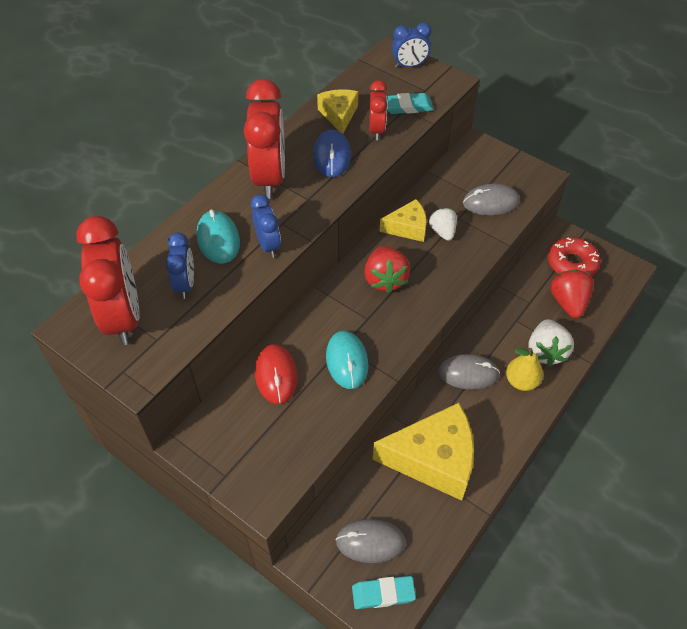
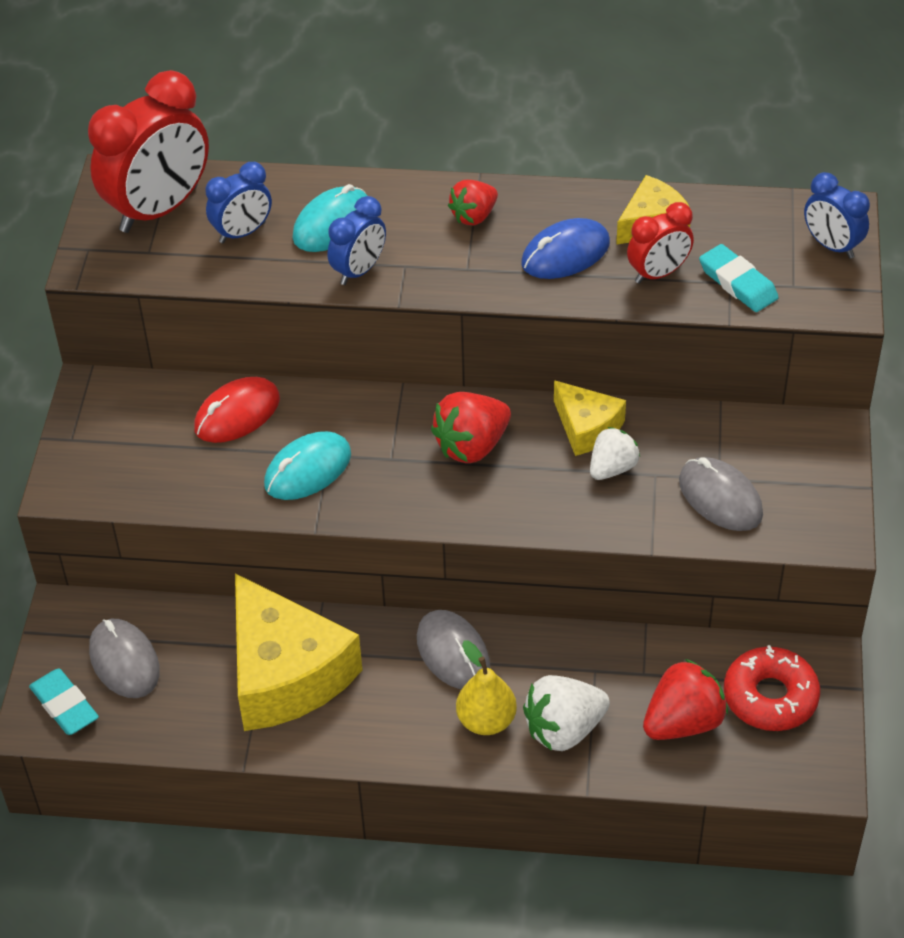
camera: 60 degrees right, 5 degrees down
(270, 177) = (474, 216): red clock -> red strawberry

